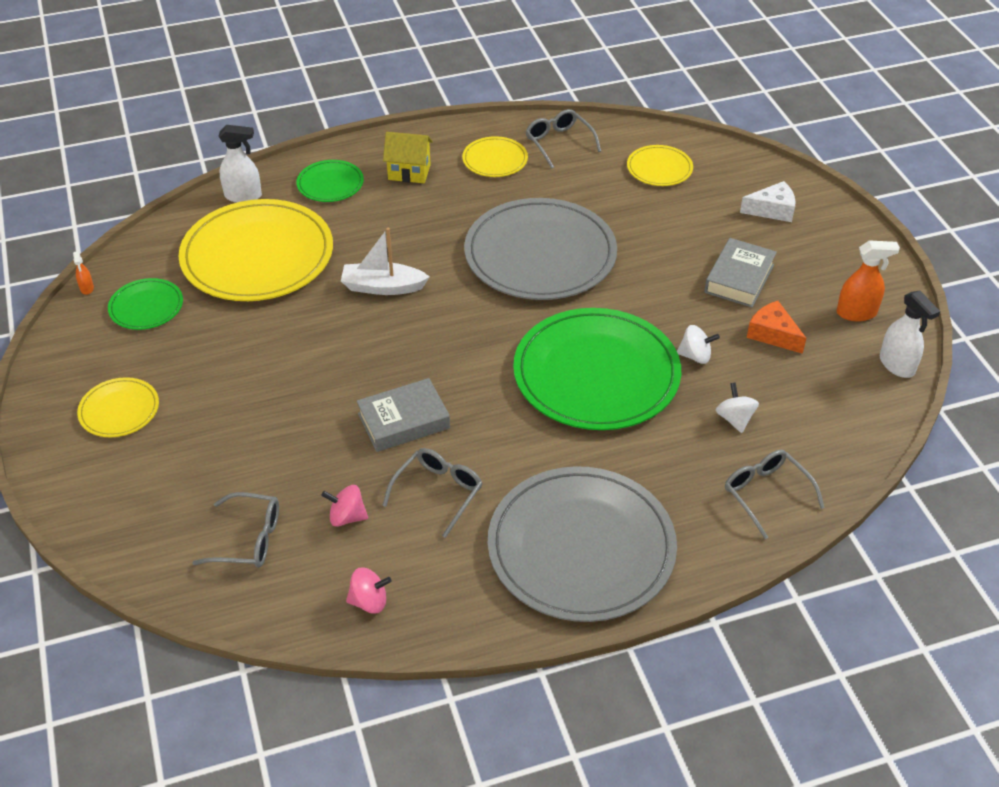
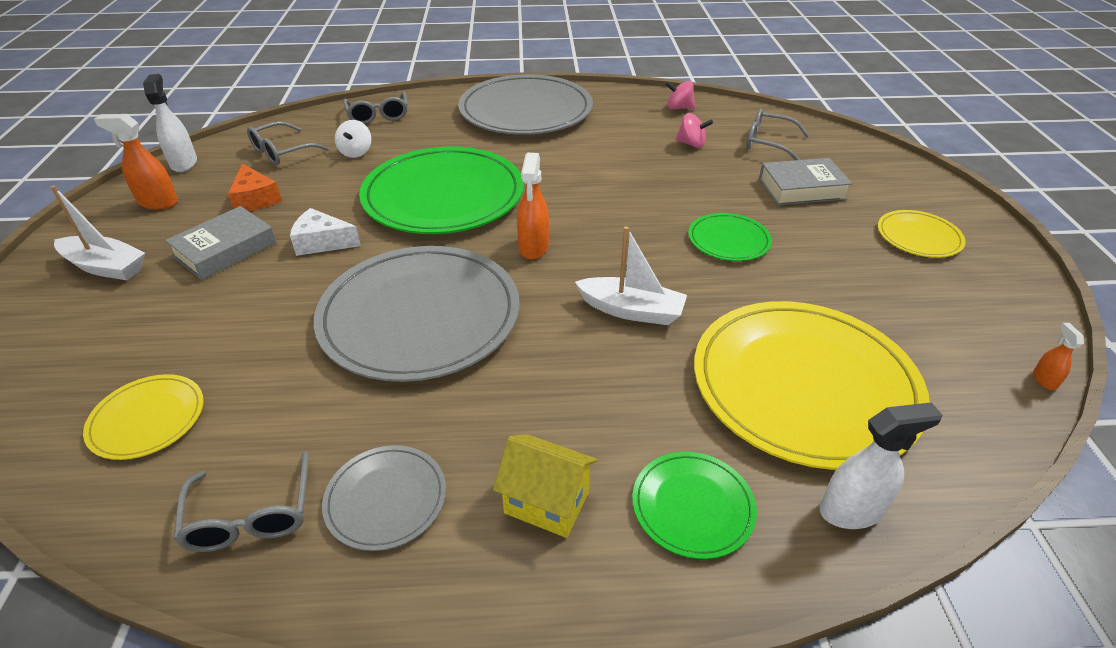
camera: 165 degrees left, 5 degrees down
(146, 307) = (941, 338): green plate -> green plate (728, 240)
(243, 196) = (851, 511): white spray bottle -> white spray bottle turned 150 degrees clockwise
(403, 421) = (634, 189): grey book -> grey book (801, 189)
(438, 492) = (617, 146): grey glasses -> grey glasses (282, 152)
(481, 329) = (533, 247): none -> orange spray bottle
(495, 160) = (386, 499): yellow plate -> grey plate
(695, 356) = (343, 194): white spinning top -> none
(772, 210) = (86, 320): white cheese -> white cheese (322, 242)
(814, 247) = (106, 267): none -> white boat

